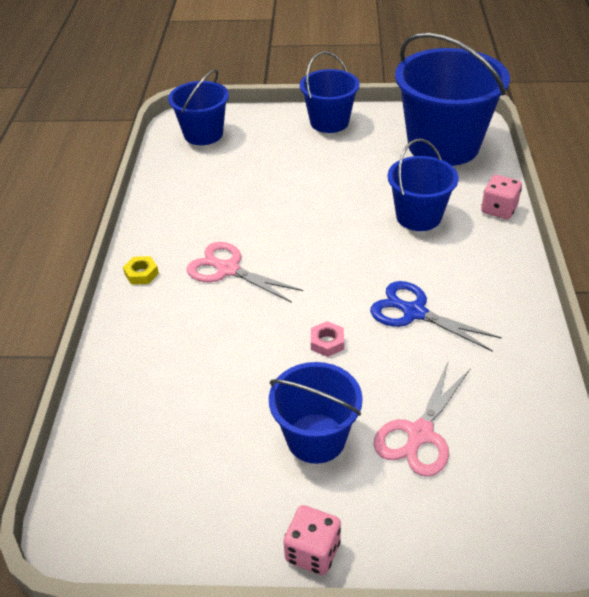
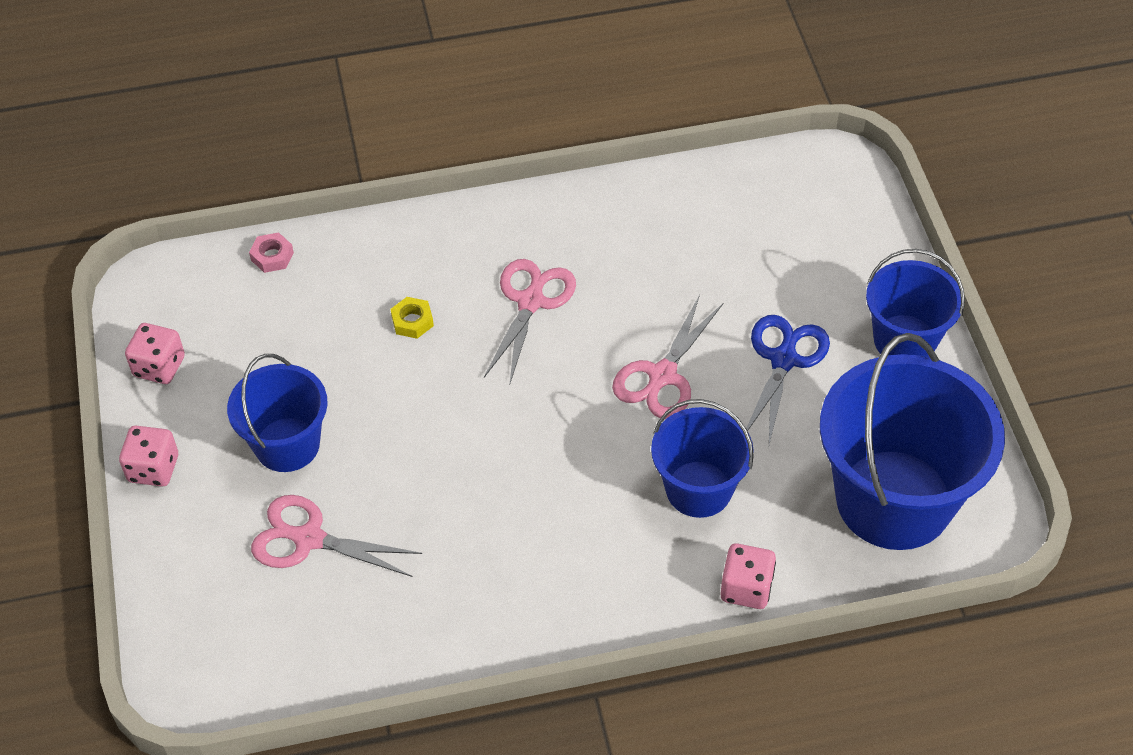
camera: 75 degrees right, 10 degrees up
(141, 274) = (501, 221): yellow nut -> yellow nut (412, 321)
(188, 534) = (159, 366): none -> pink dice
(203, 134) = (814, 197): blue bucket -> none
(321, 217) = (662, 376): none -> pink scissors
(327, 342) = (429, 428): pink nut -> pink nut (272, 256)
(413, 312) = (501, 508): blue scissors -> blue scissors (784, 359)

